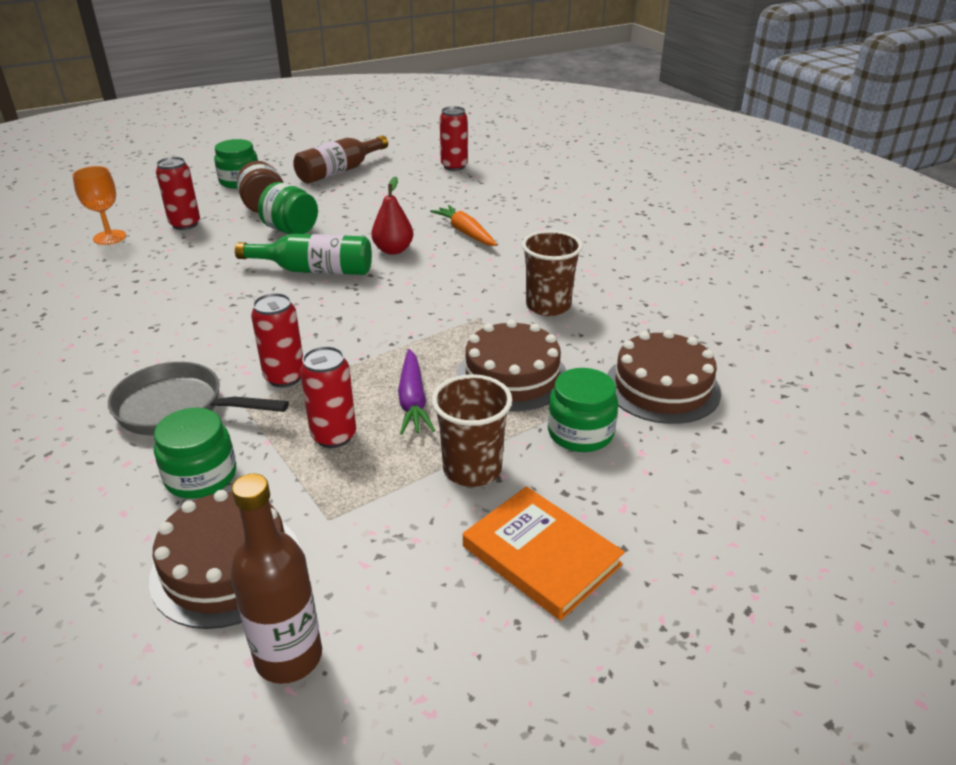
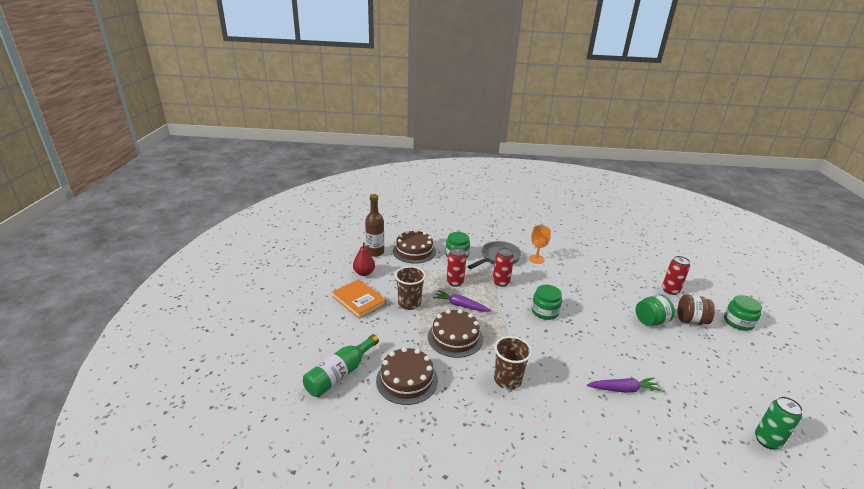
camera: 120 degrees right, 5 degrees down
(109, 237) = (659, 268): orange goblet -> orange goblet (536, 259)
(314, 270) = (594, 315): green bottle -> green bottle (340, 374)
(339, 171) = (756, 370): brown bottle -> none
(393, 250) = (608, 349): red pear -> red pear (364, 273)
(454, 166) = (767, 440): red can -> green can
(465, 233) = (623, 389): orange carrot -> purple carrot
(541, 555) = (359, 300): orange book -> orange book turned 60 degrees clockwise
(580, 433) = (402, 338): green jar -> green jar (544, 311)

